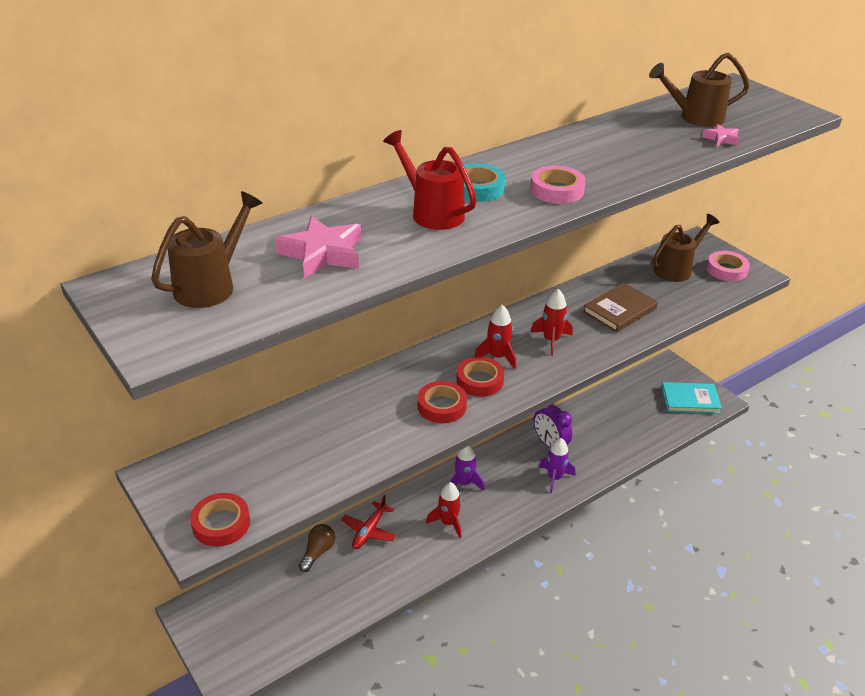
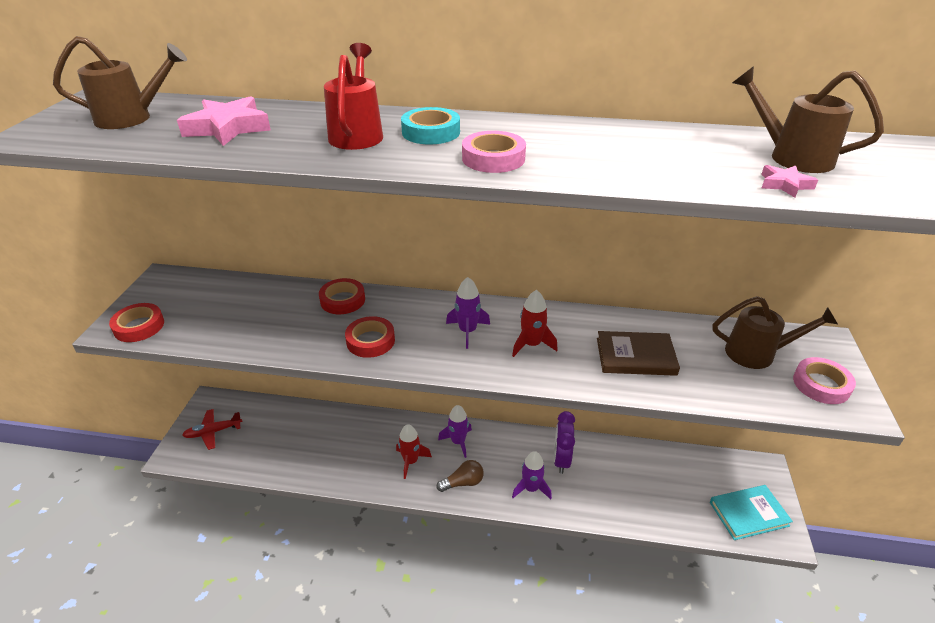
camera: 45 degrees right, 0 degrees up
(318, 552) = (311, 418): brown light bulb -> brown light bulb (463, 482)
(369, 531) = (356, 428): red plane -> red plane (213, 432)
(479, 381) = (426, 340): red tape -> red tape (342, 300)
(497, 357) = (467, 331): red rocket -> purple rocket
(690, 400) = (748, 514): turquoise book -> turquoise book turned 60 degrees counterclockwise

